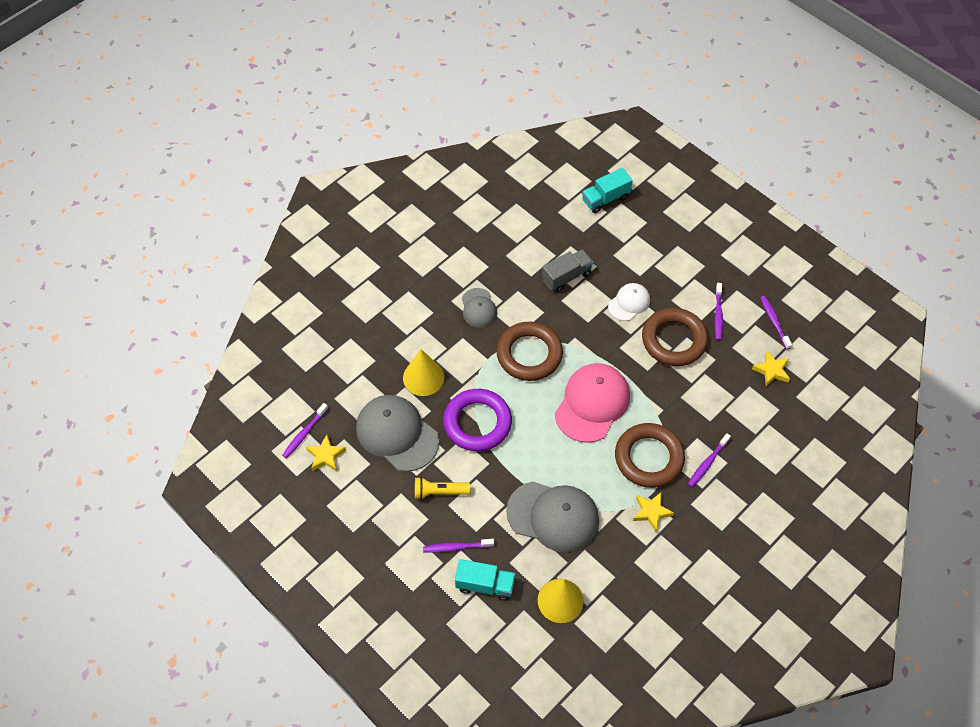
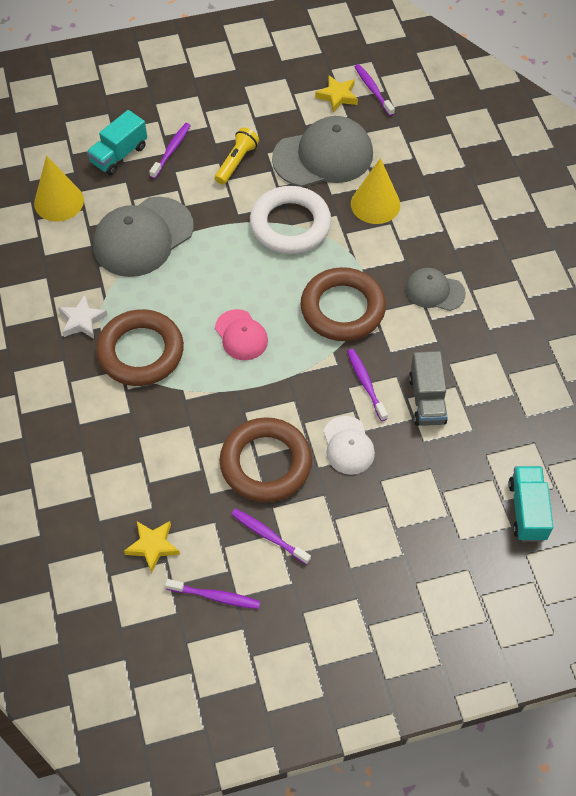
camera: 120 degrees right, 0 degrees up
(477, 423) = (290, 224): purple ring -> white ring
(592, 403) = (241, 335): pink cap -> pink cap, size x0.55
(651, 512) = (82, 320): yellow star -> white star
(707, 463) = (93, 403): purple toothbrush -> purple toothbrush (365, 383)

